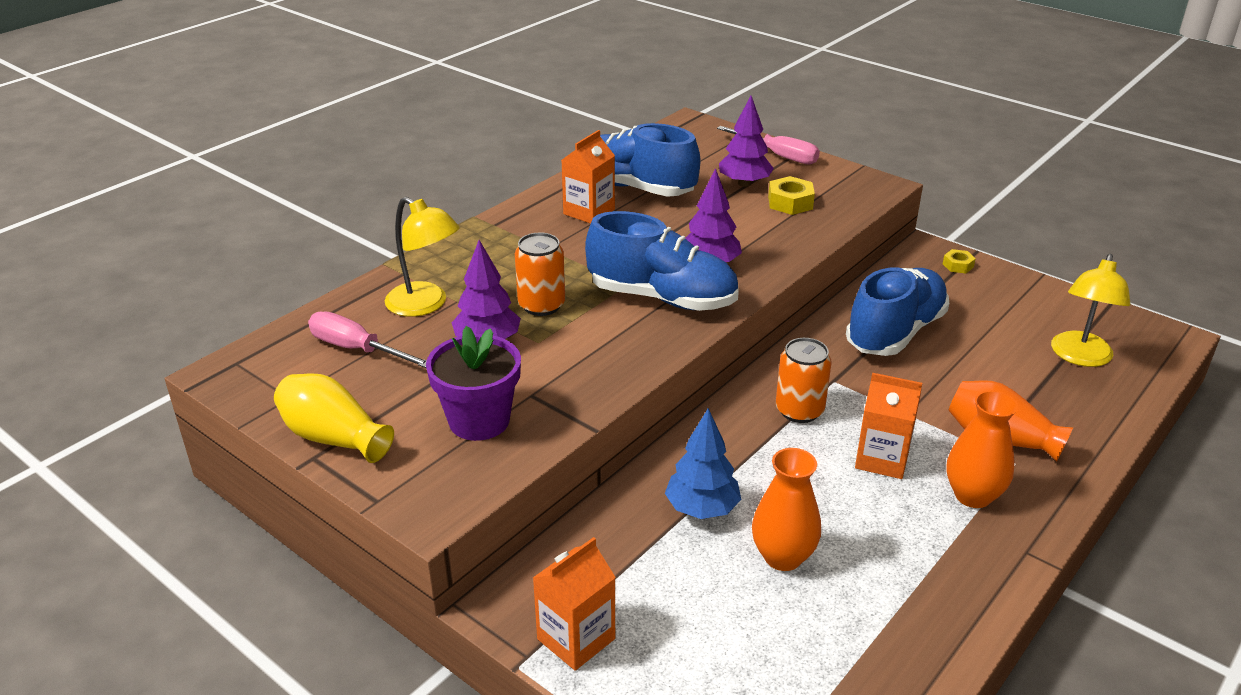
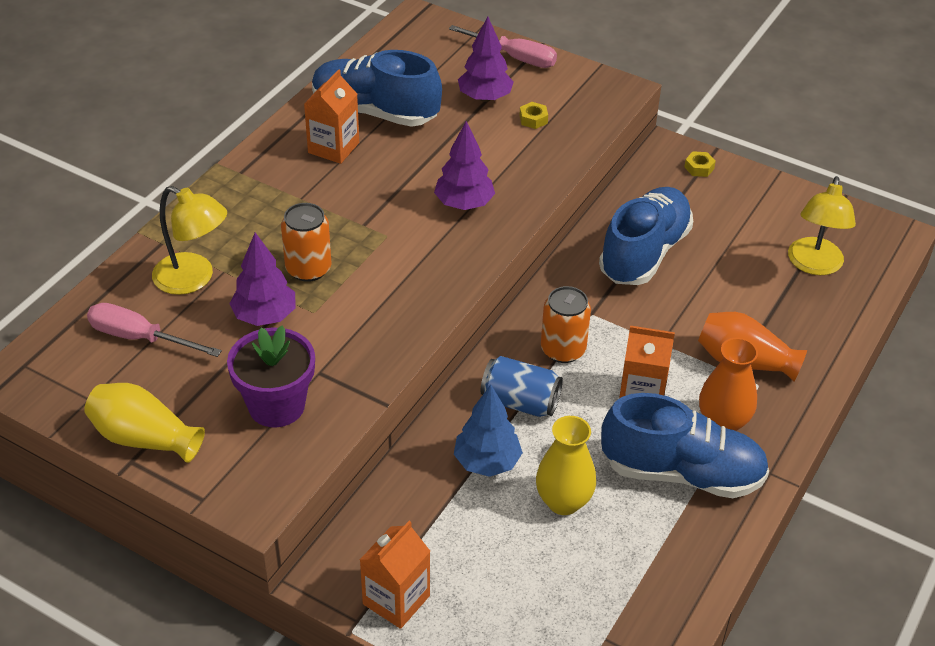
camera: 10 degrees left, 10 degrees up
(662, 298) = (424, 249): blue shoe -> blue shoe (682, 473)
(746, 455) = (520, 402): none -> blue can
(783, 557) = (563, 501): orange vase -> yellow vase
(790, 203) = (533, 119): yellow nut -> yellow nut, size x0.62

